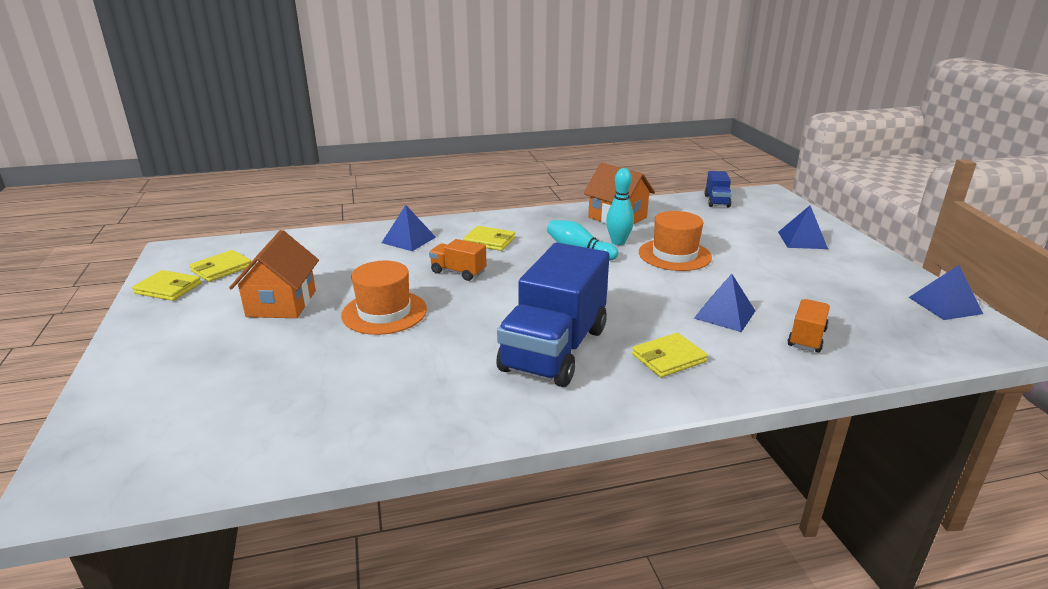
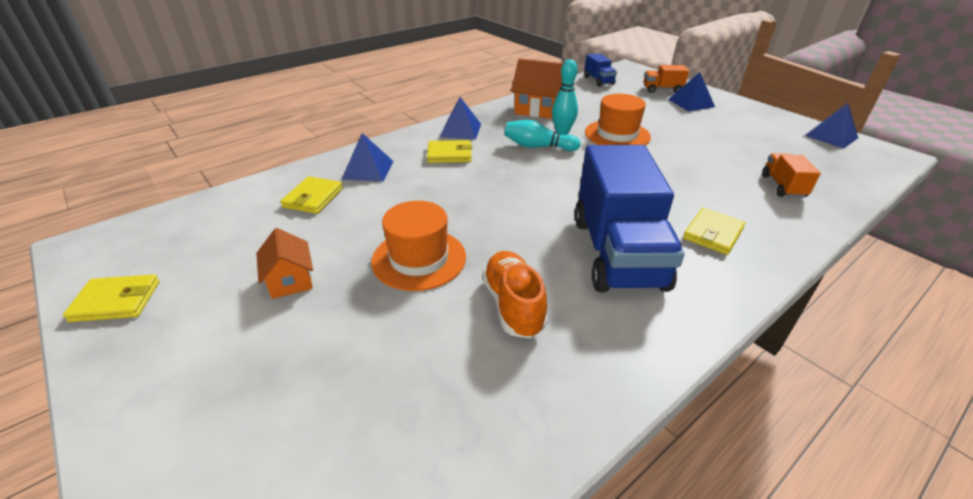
camera: 25 degrees left, 10 degrees up
(221, 269) = (172, 255): yellow wallet -> yellow wallet (313, 198)
(281, 303) = (290, 280): orange house -> orange house, size x0.62
(423, 362) = (513, 305): none -> orange shoe
(458, 272) = (451, 194): orange truck -> orange truck (662, 89)
(724, 314) = (708, 180): blue pyramid -> blue pyramid (460, 130)

